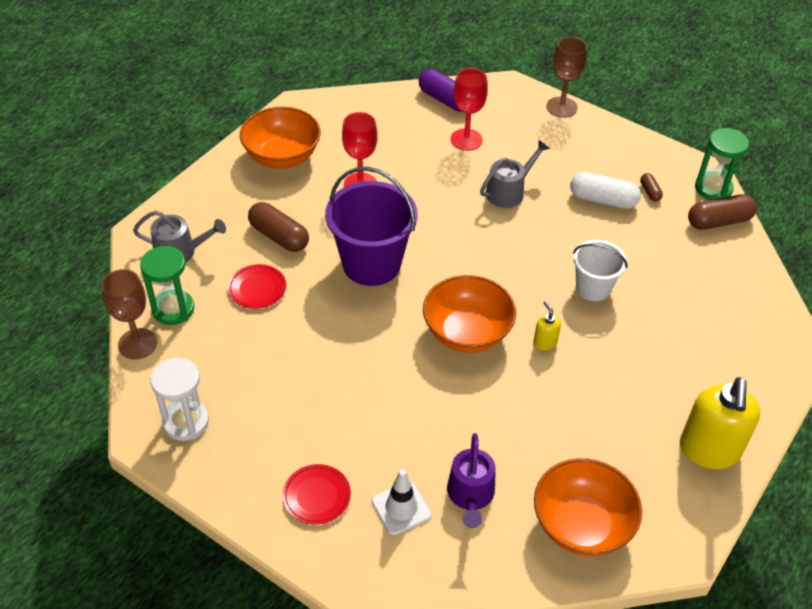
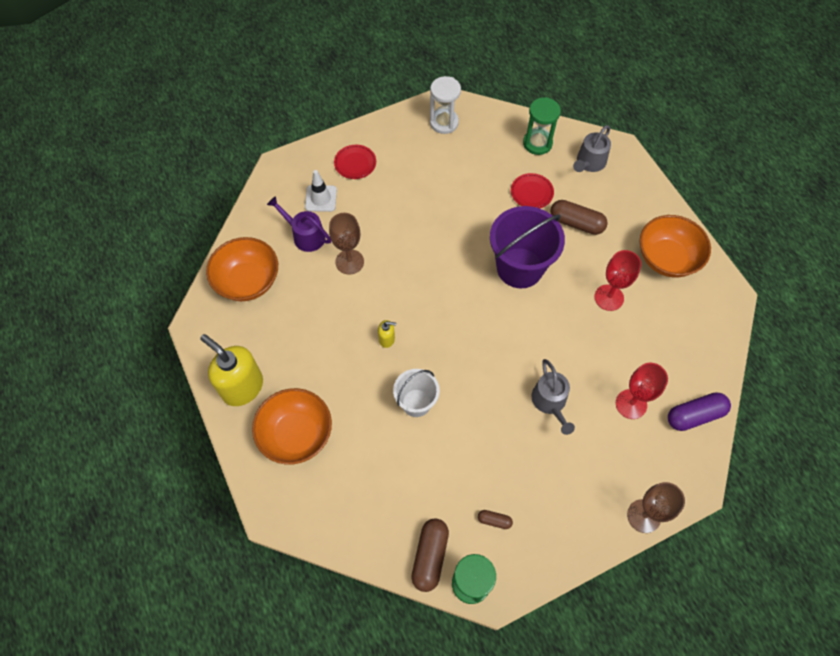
camera: 120 degrees right, 15 degrees up
(137, 344) = (518, 118): brown goblet -> brown goblet (349, 262)
(279, 236) = (576, 223): brown capsule -> brown capsule turned 45 degrees clockwise
(467, 333) = (424, 295): orange bowl -> orange bowl (296, 434)
(603, 200) = (504, 472): white capsule -> none

